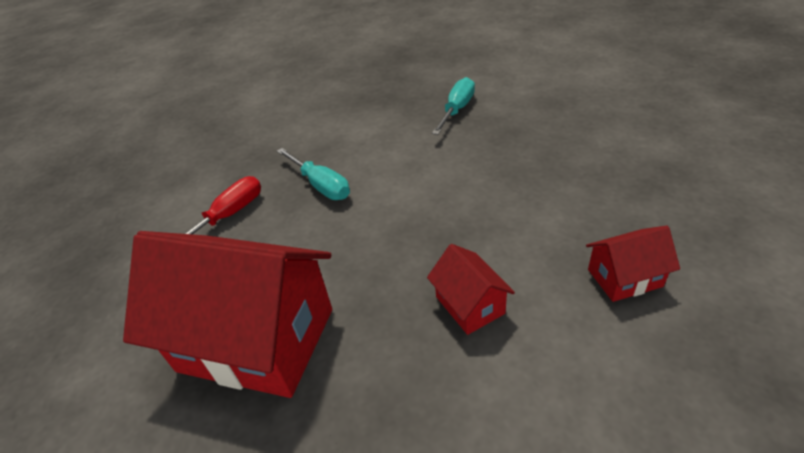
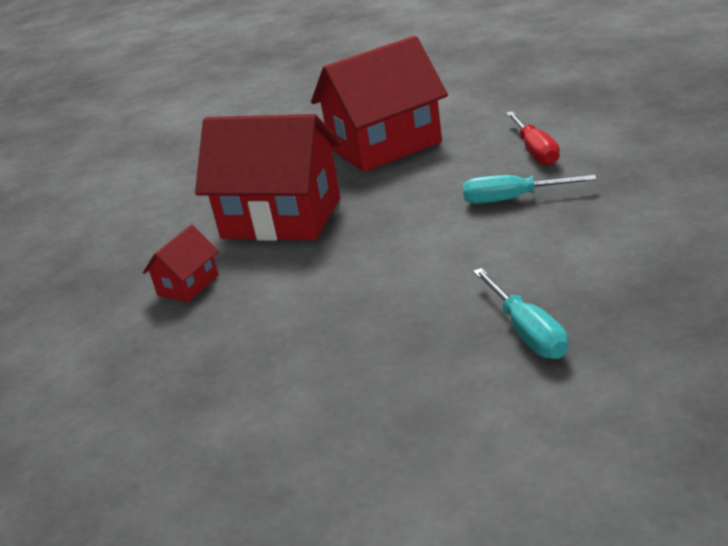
camera: 135 degrees right, 10 degrees down
(469, 305) = (281, 218): red house -> red house, size x2.22

